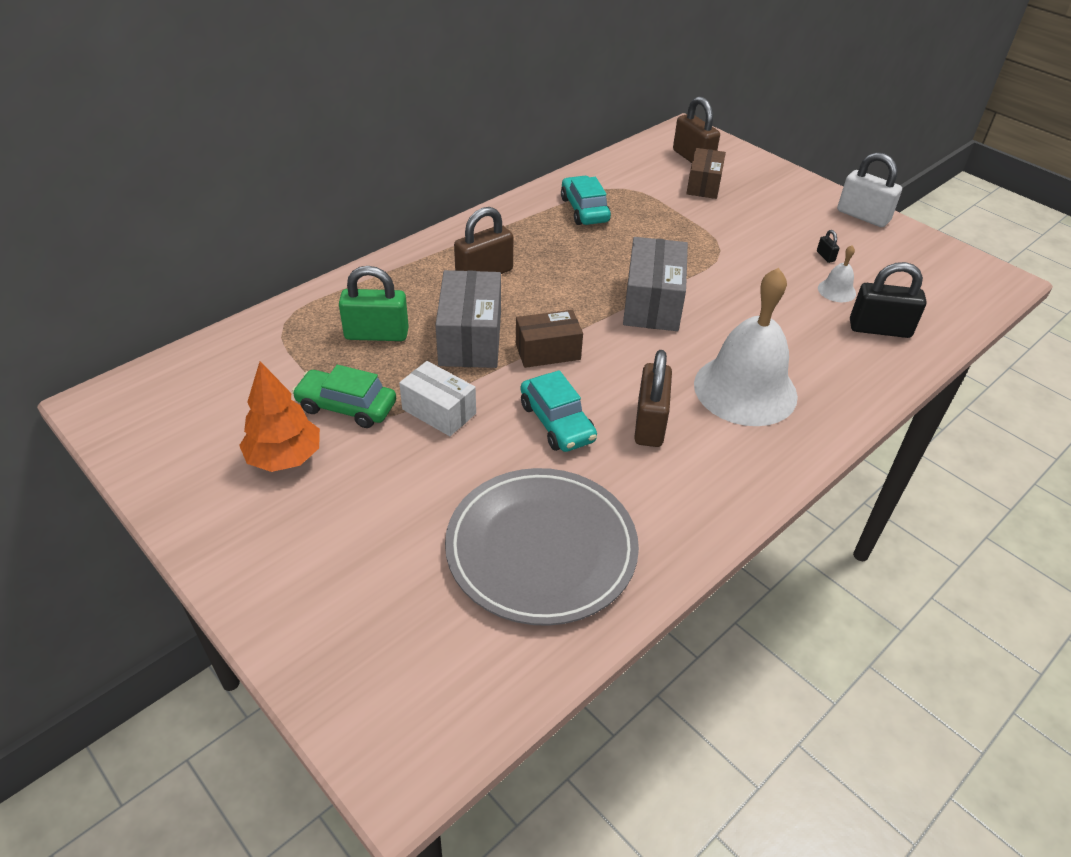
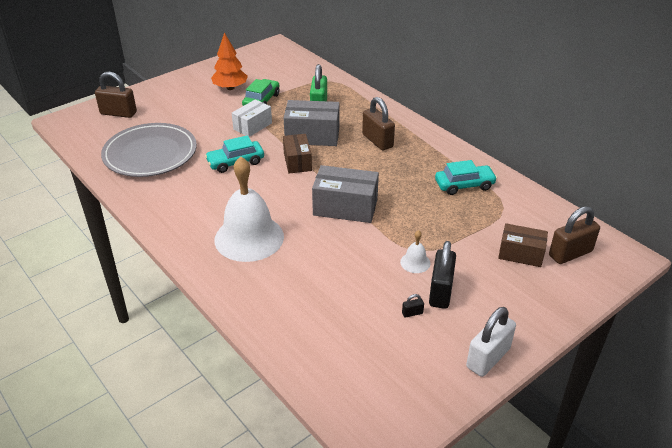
camera: 95 degrees right, 5 degrees down
(649, 423) = (227, 195): brown padlock -> brown padlock (118, 113)
(836, 290) = (360, 309): white bell -> white bell (415, 262)
(879, 329) = (307, 324): black padlock -> black padlock (440, 292)

